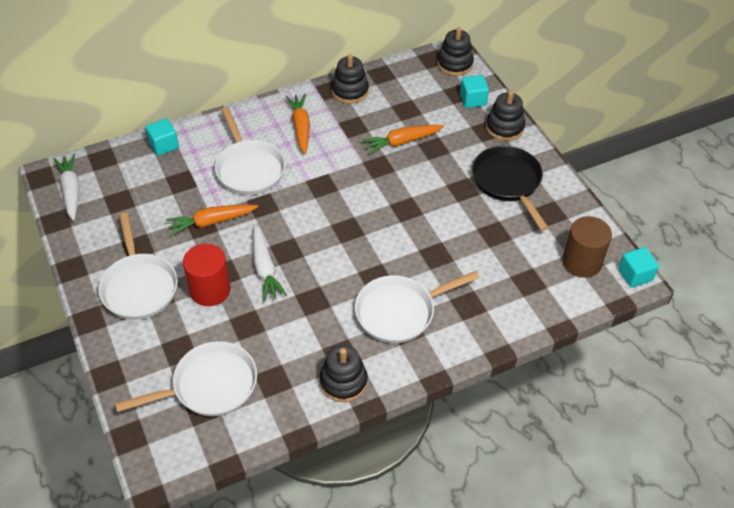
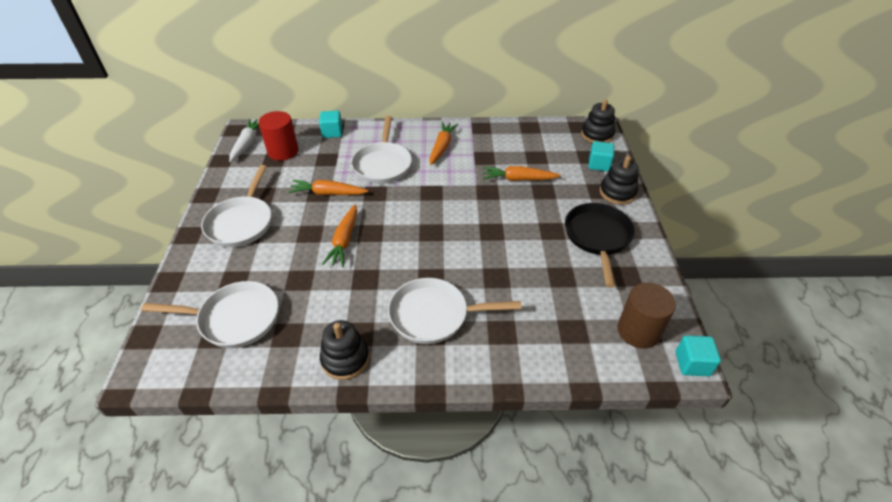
camera: 25 degrees right, 5 degrees down
(210, 290) = (290, 243): red cylinder -> red cylinder (283, 151)
(265, 269) = (344, 241): white carrot -> orange carrot
(350, 91) = (497, 132): black stacking toy -> none

